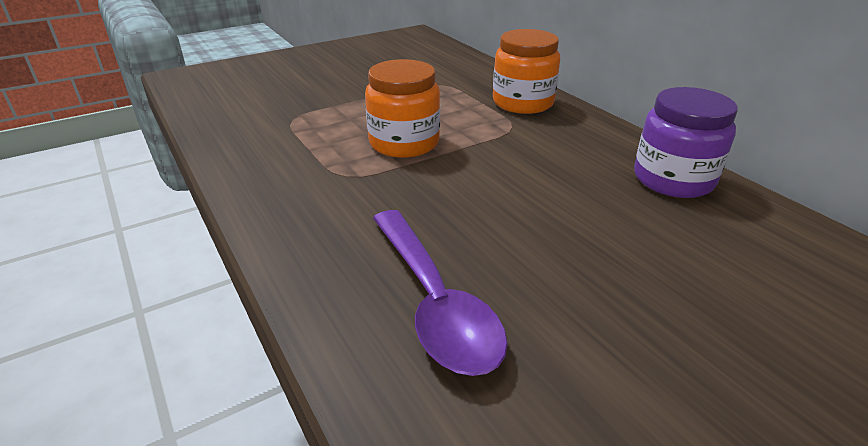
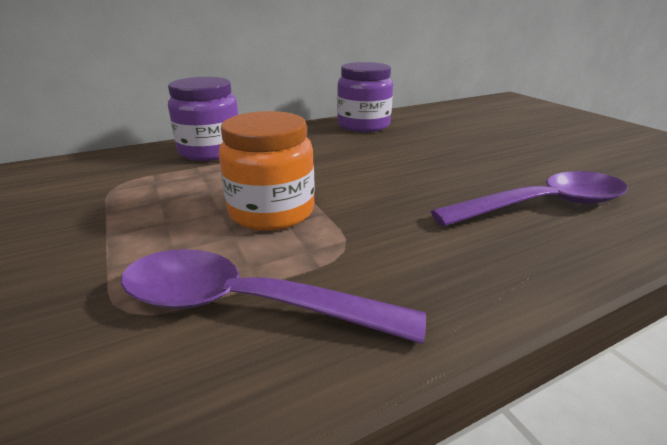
camera: 85 degrees left, 5 degrees down
(290, 147) = (246, 305): none -> purple spoon
(523, 103) = (210, 151): orange jar -> purple jar

